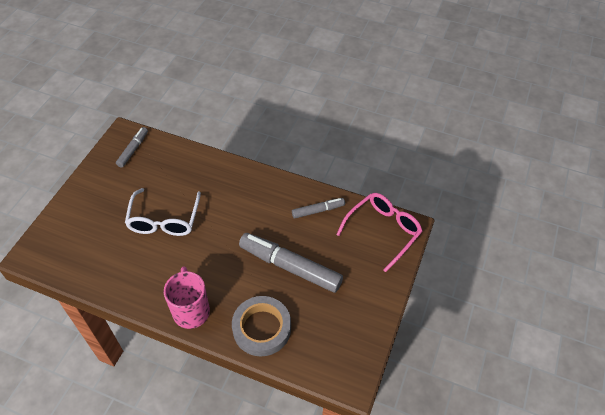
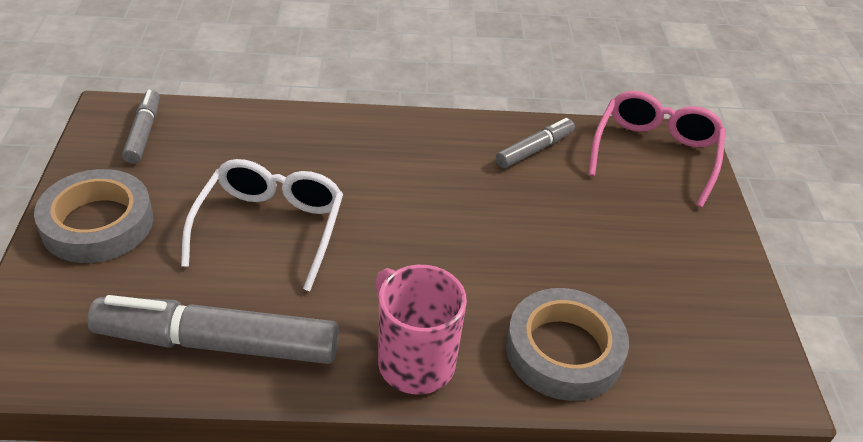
camera: 25 degrees left, 10 degrees down
(92, 196) = (97, 223): none -> grey tape
(164, 220) = (270, 227): white glasses -> white glasses turned 150 degrees counterclockwise
(290, 267) = (546, 241): grey marker -> grey marker (218, 343)

